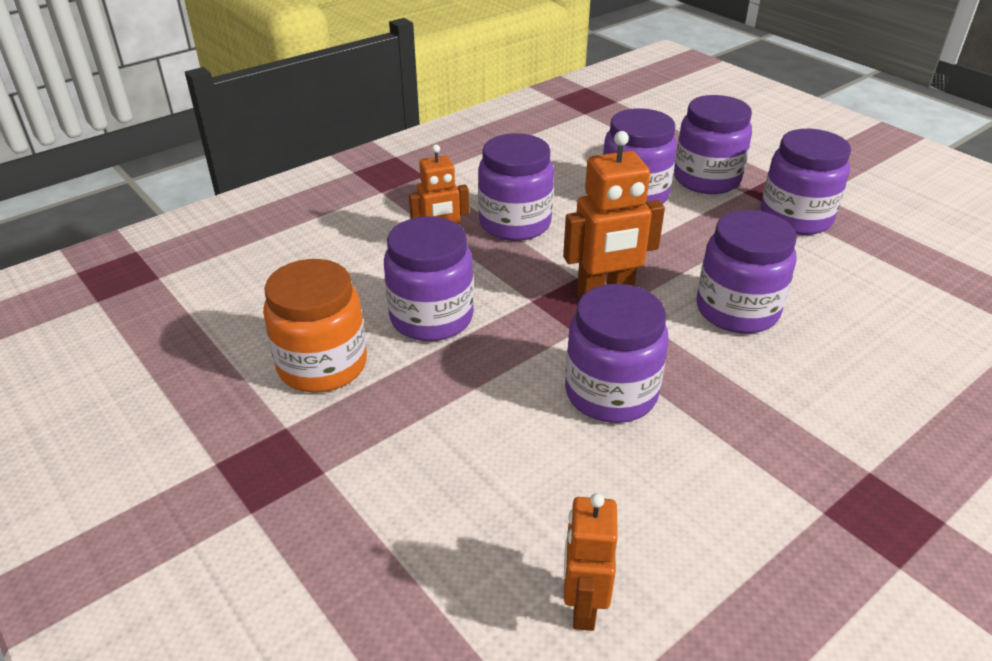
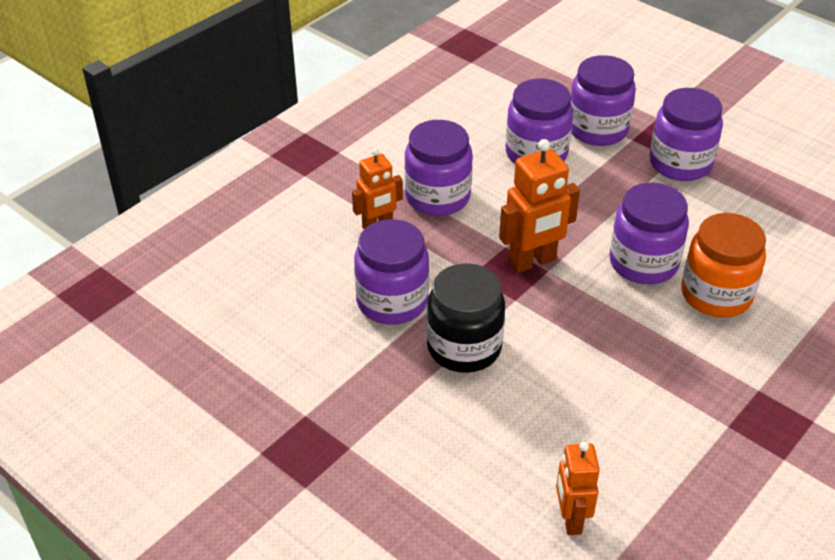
camera: 10 degrees left, 5 degrees up
(322, 365) = (315, 357): orange jar -> orange jar (716, 294)
(500, 375) = (464, 347): none -> black jar
(611, 393) = (556, 351): purple jar -> none

